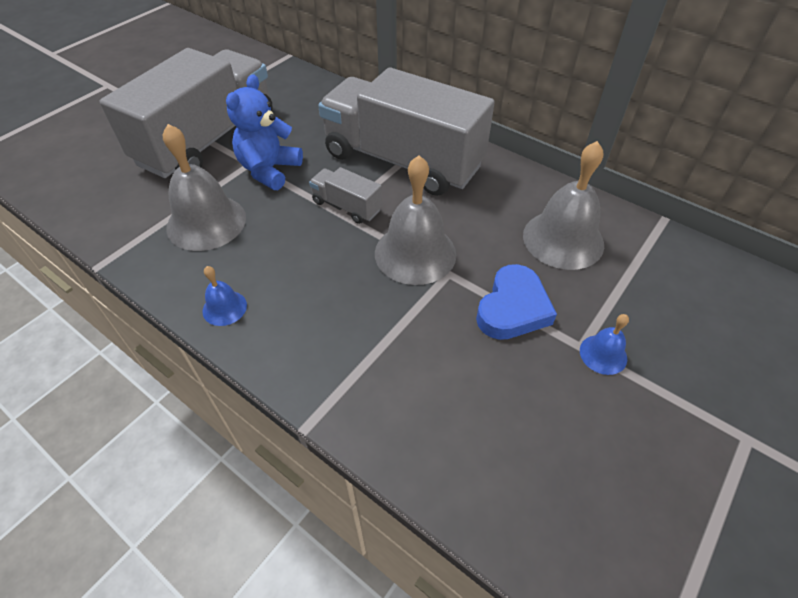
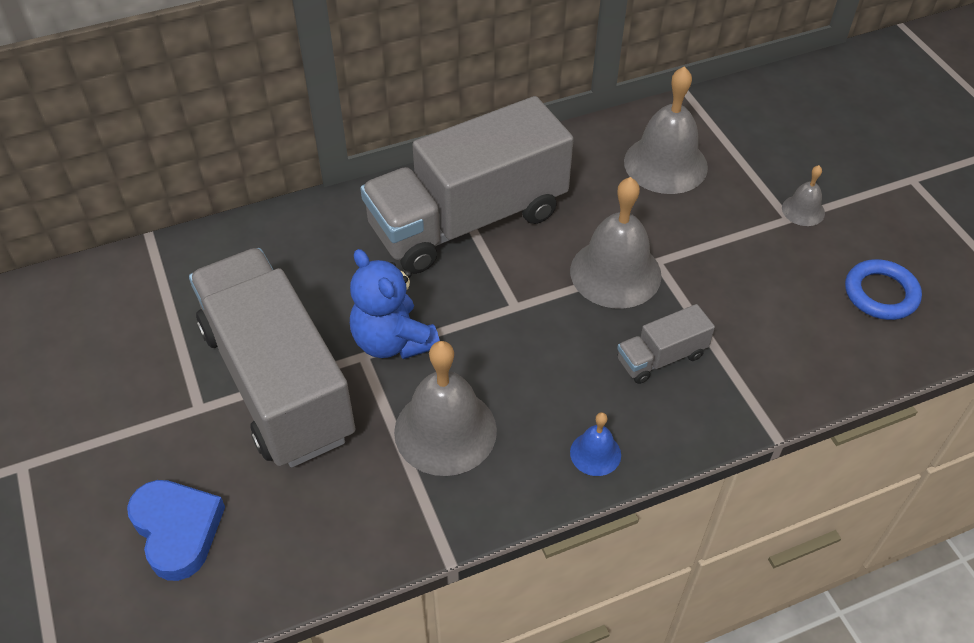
camera: 60 degrees left, 0 degrees up
(346, 206) = (509, 296): grey truck -> grey truck (661, 358)
(513, 308) = (725, 238): blue heart -> blue heart (177, 530)
(549, 461) = (880, 293): none -> blue ring
(603, 354) = (803, 210): blue bell -> grey bell

